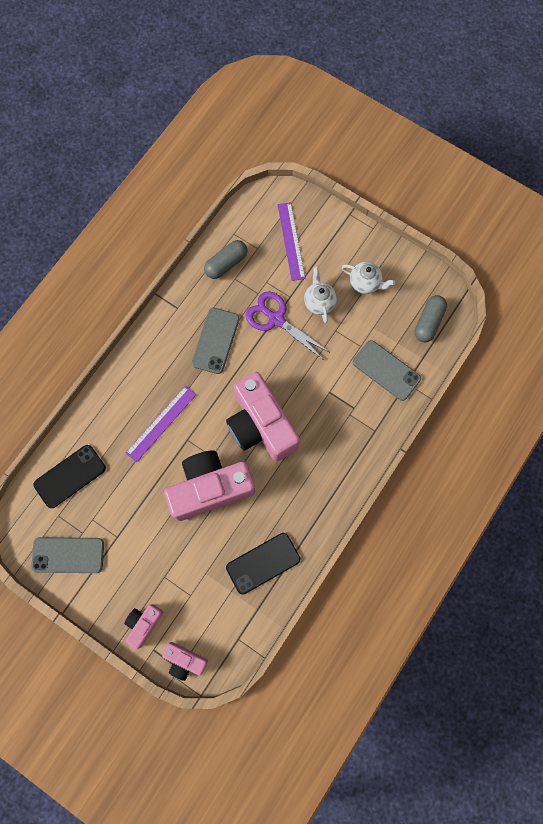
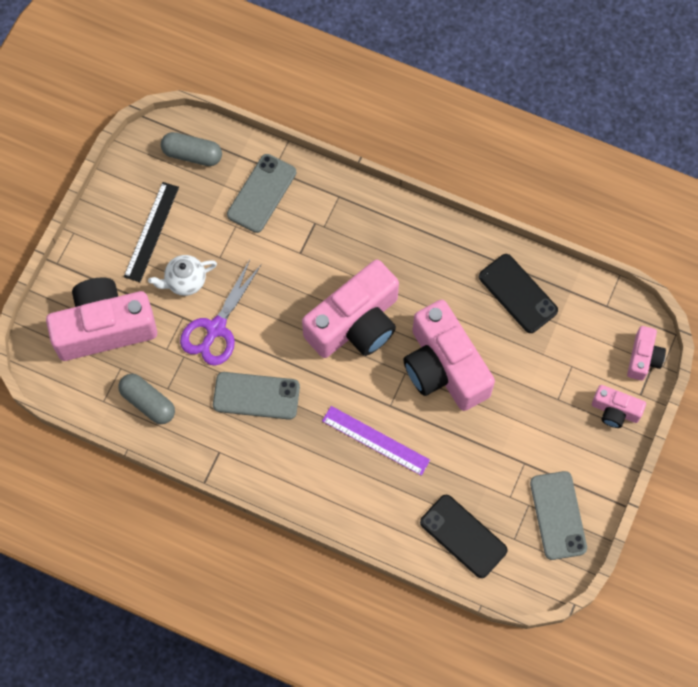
camera: 100 degrees left, 5 degrees down
(291, 241) = (104, 328): purple ruler -> pink camera
(365, 283) = (151, 231): white teapot -> black ruler

